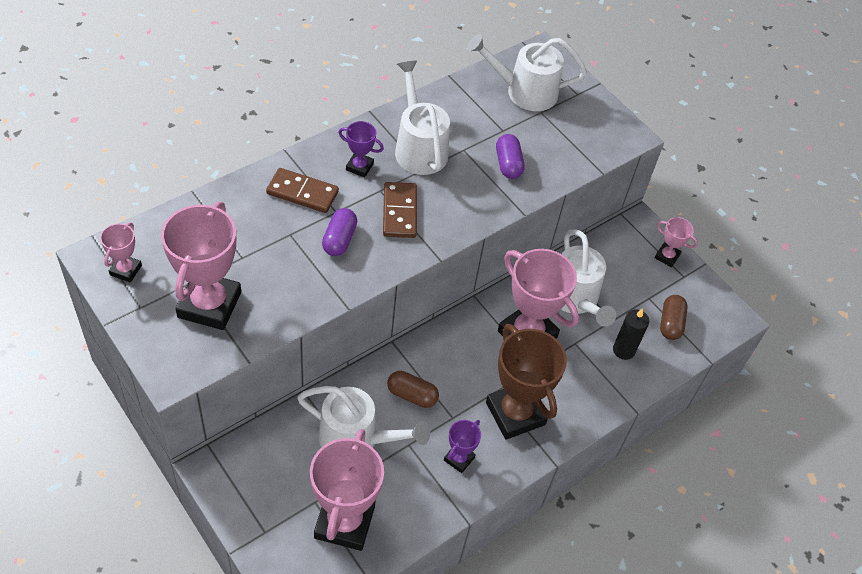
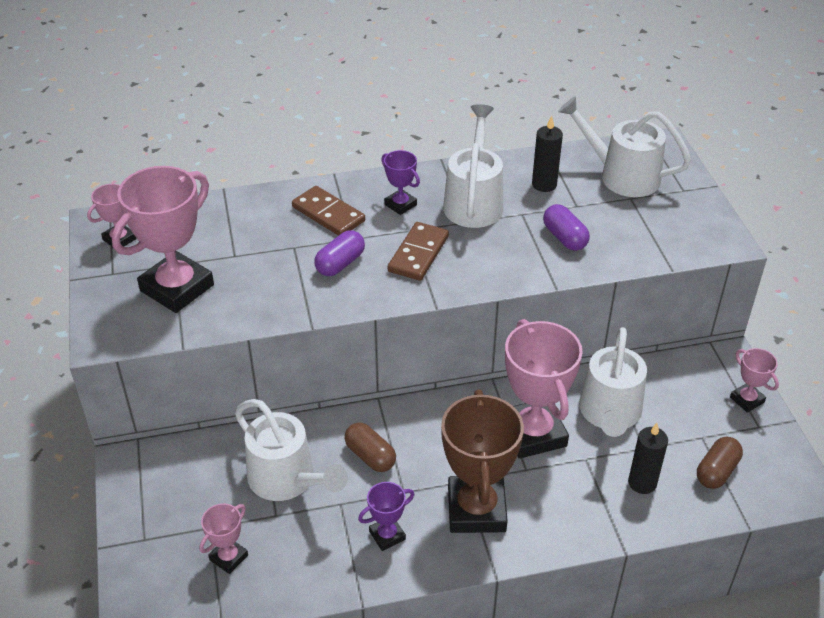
camera: 30 degrees right, 10 degrees down
(344, 522) = (228, 557): pink trophy -> pink trophy, size x0.48
(467, 116) = (544, 184): none -> black candle
(508, 164) = (564, 238): purple capsule -> purple capsule turned 45 degrees counterclockwise

